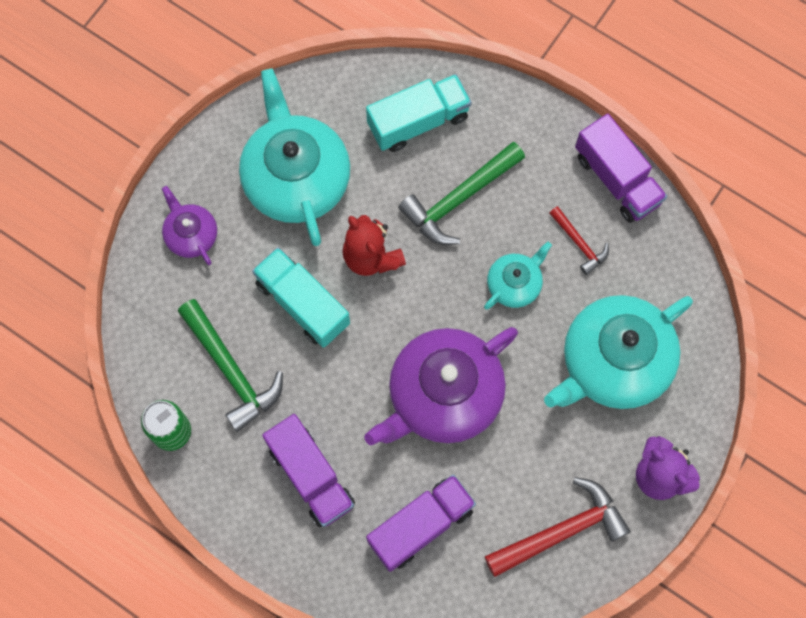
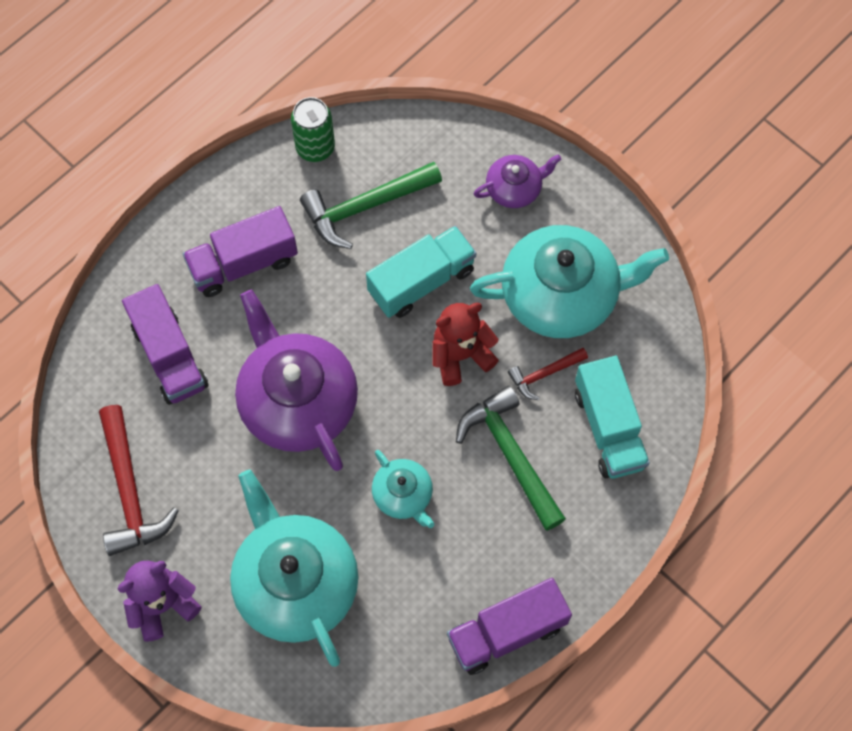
camera: 100 degrees right, 5 degrees down
(579, 243) = (436, 574): red hammer -> red hammer (544, 374)

